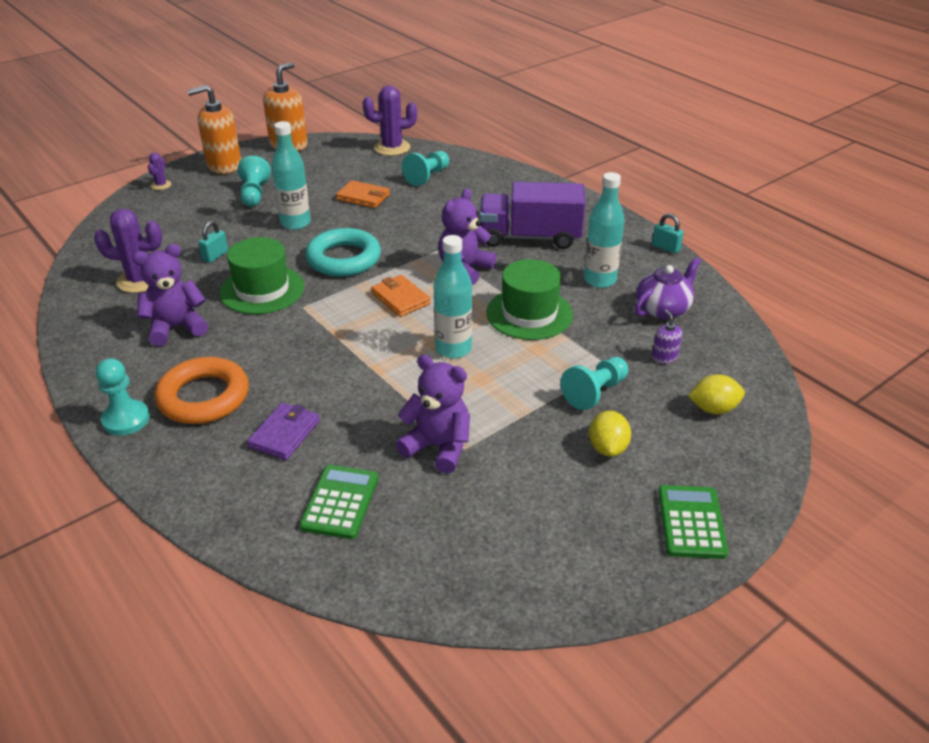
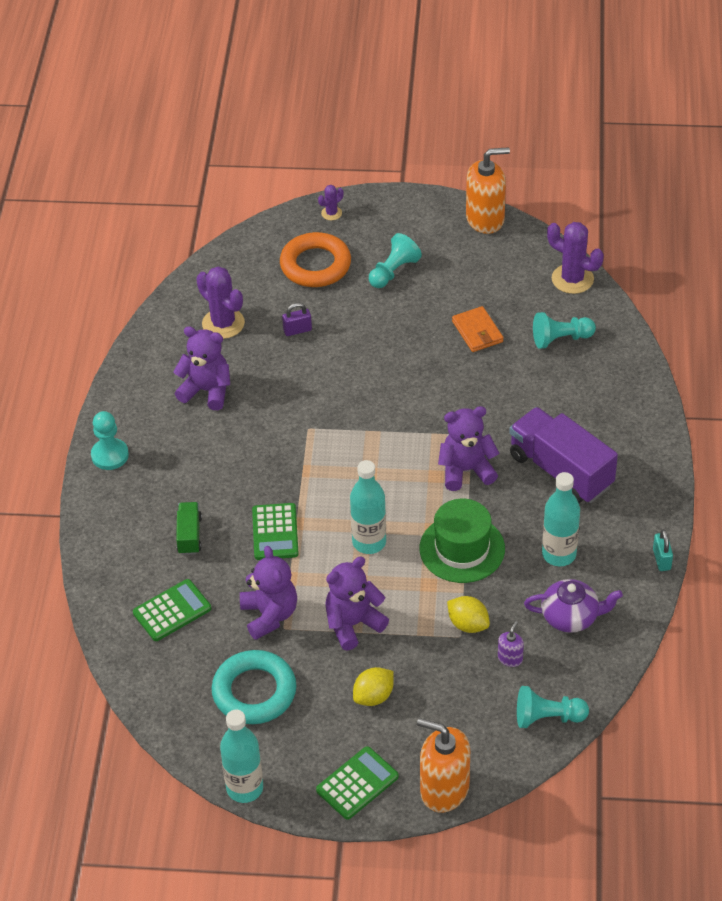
camera: 45 degrees right, 10 degrees up
(204, 397) = (169, 469): orange ring -> orange ring (315, 265)
(215, 256) = (297, 330): turquoise padlock -> purple padlock
(224, 165) = (404, 216): orange soap dispenser -> orange soap dispenser (444, 789)
(262, 290) = (297, 391): green hat -> none
(284, 434) = (189, 535): purple wallet -> green truck
(295, 223) = (391, 330): turquoise bottle -> turquoise bottle (245, 788)
(343, 259) = (387, 396): turquoise ring -> turquoise ring (254, 692)
(364, 386) = (275, 532): none -> green calculator
(400, 298) = (385, 467): orange wallet -> none
(518, 409) = (353, 624): none -> purple teddy bear
(595, 392) = (421, 650): turquoise pawn -> turquoise pawn (547, 717)
(713, 409) = (485, 723): yellow lemon -> yellow lemon (468, 624)

